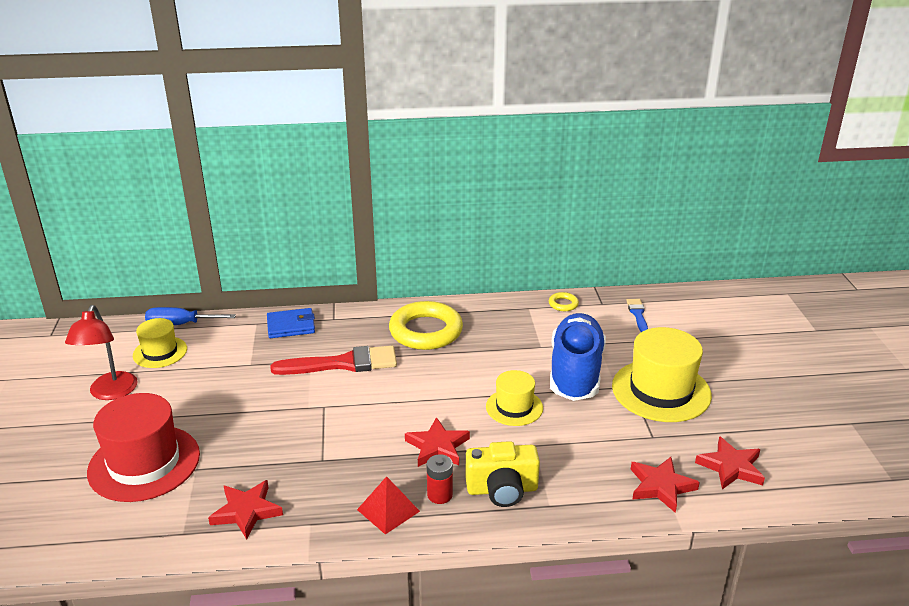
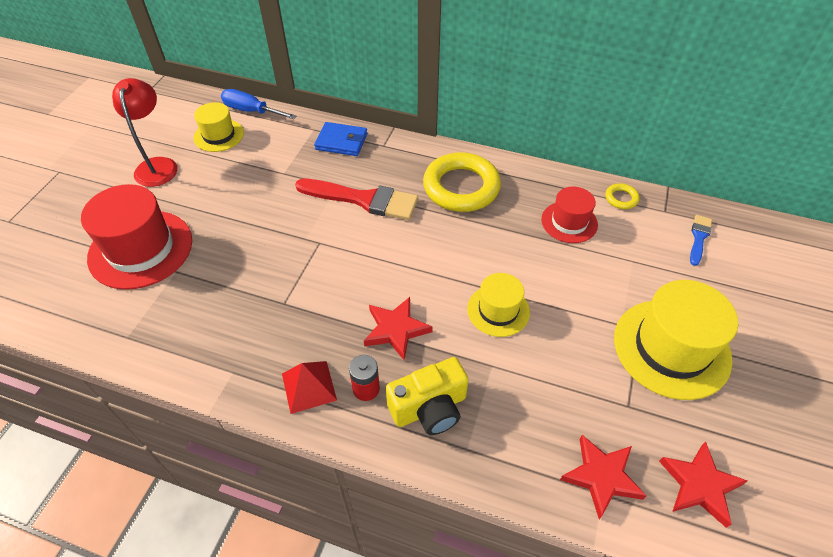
camera: 25 degrees right, 20 degrees up
(110, 393) = (157, 165): red lamp -> red lamp turned 150 degrees clockwise
(246, 511) = (189, 335): red star -> none
(502, 489) = (429, 408): yellow camera -> yellow camera turned 45 degrees counterclockwise
(532, 331) = (569, 222): none -> red hat
(575, 372) = (587, 290): blue shoe -> none

